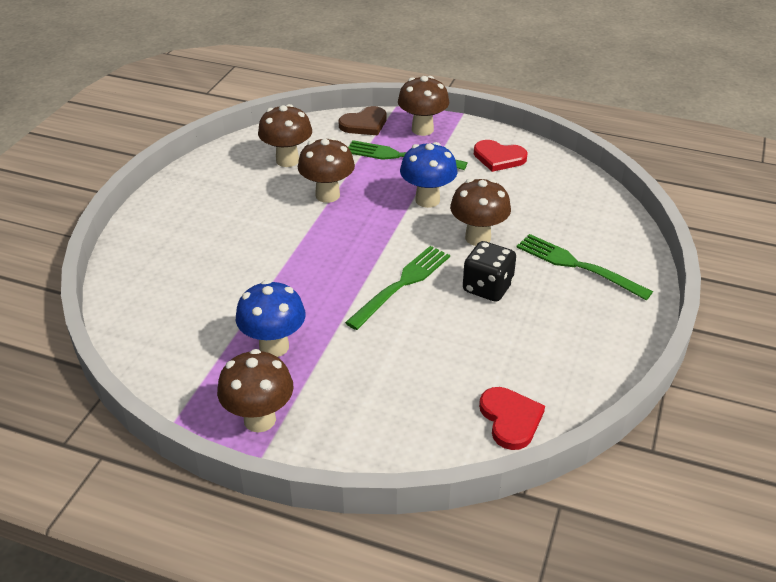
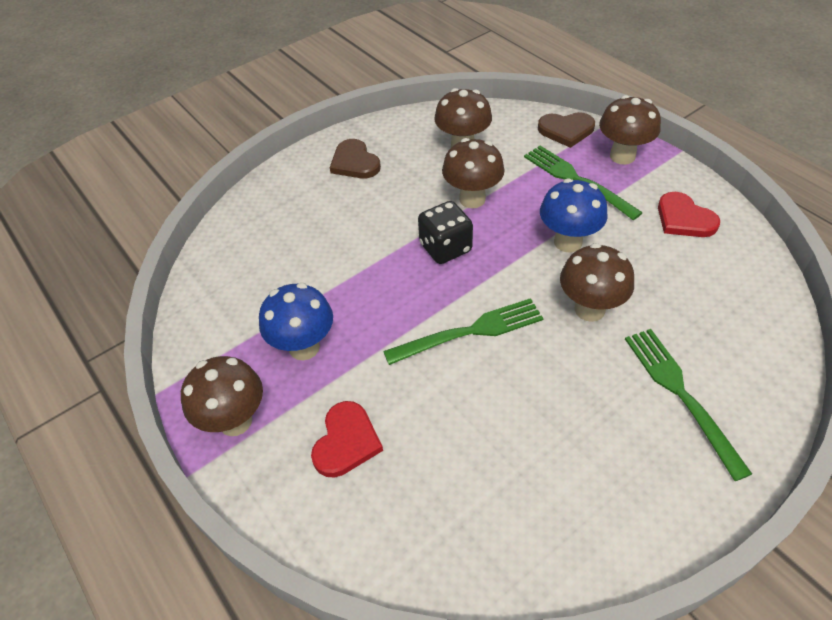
camera: 35 degrees right, 10 degrees up
(198, 200) = (354, 162): none -> brown heart
(487, 287) = (556, 376): black dice -> black dice (445, 248)
(510, 419) = (463, 554): red heart -> red heart (346, 441)

